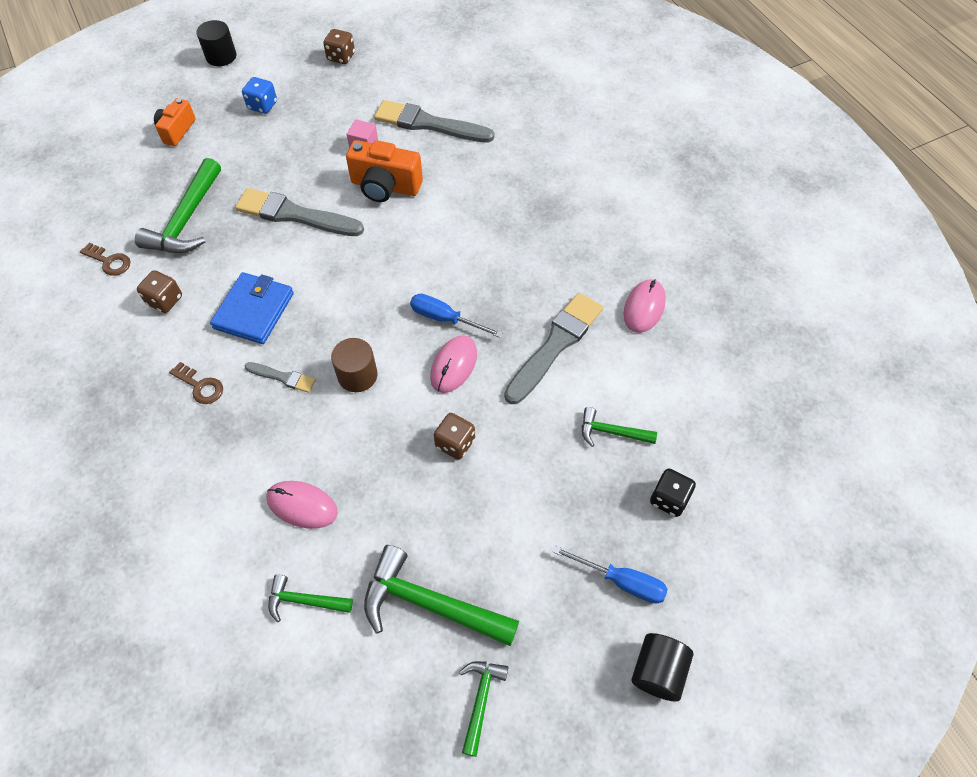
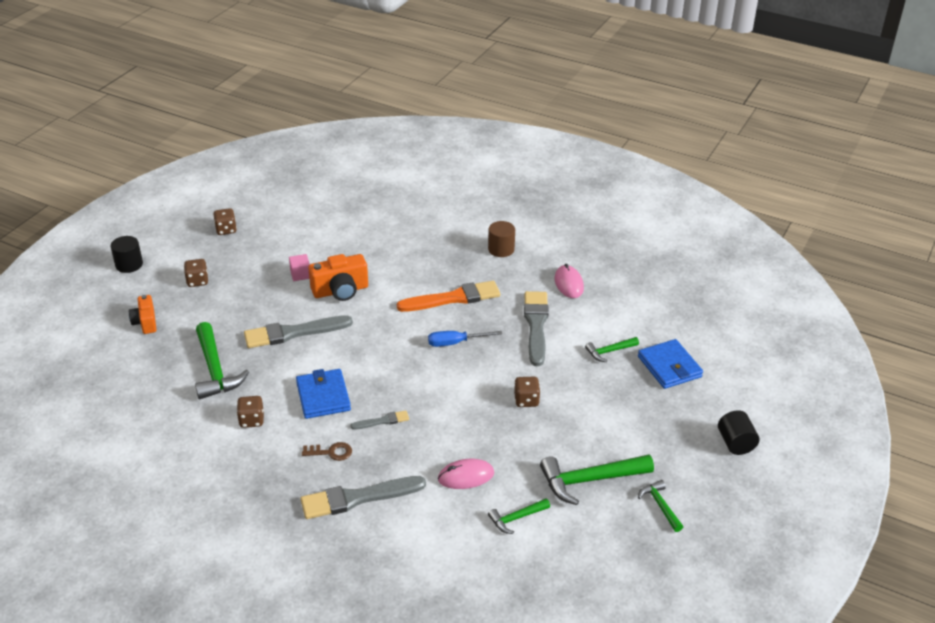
camera: 35 degrees left, 20 degrees down
(109, 261) = (182, 418): brown key -> none
(262, 105) = (197, 281): blue dice -> brown dice
(357, 375) = (430, 397): brown cylinder -> brown cylinder (501, 249)
(429, 124) = (333, 244): grey brush -> grey brush (358, 498)
(454, 365) = (485, 363): pink mouse -> none
(493, 258) = (453, 298): none -> orange brush
(621, 581) = (680, 415): blue screwdriver -> none
(669, 499) = (669, 367): black dice -> blue wallet

